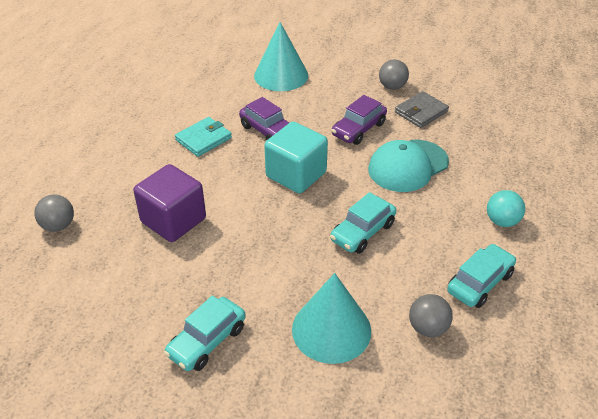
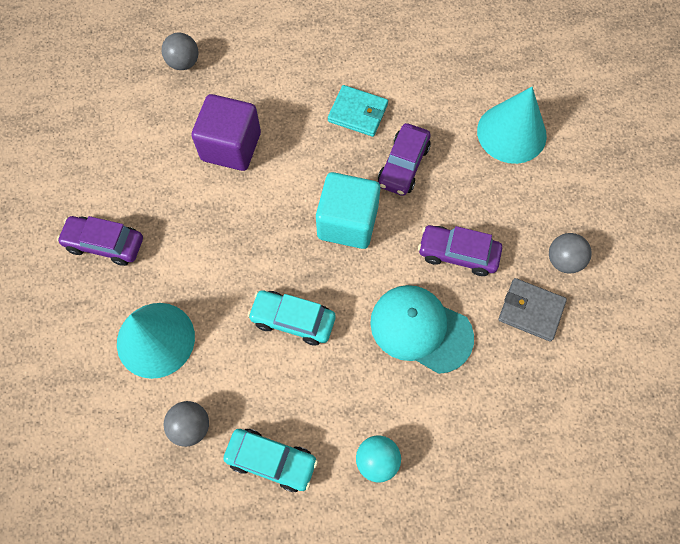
camera: 65 degrees right, 25 degrees up
(207, 341) = (105, 244): turquoise car -> purple car

